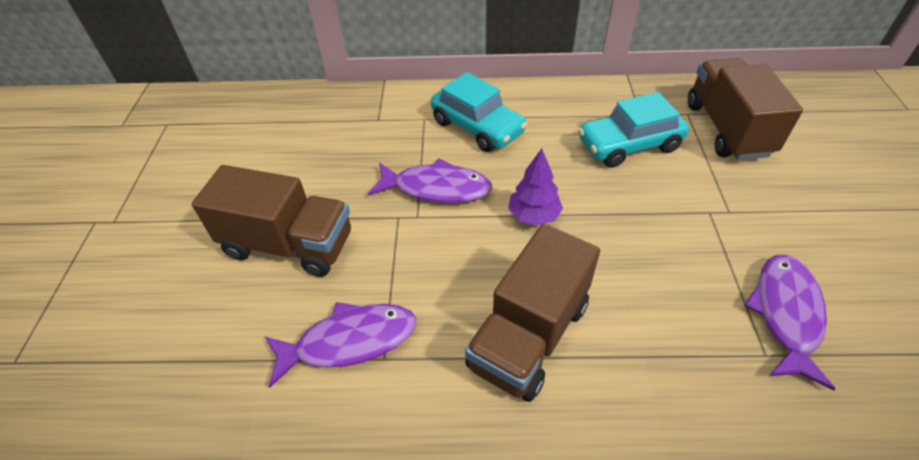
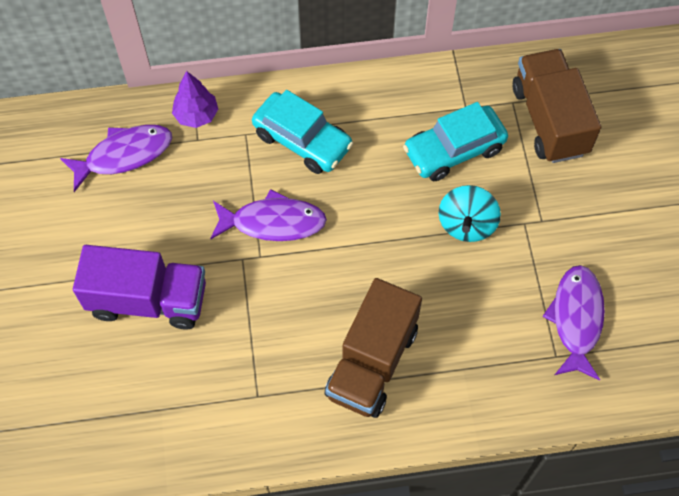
camera: 10 degrees left, 15 degrees up
(289, 245) = (148, 300): brown truck -> purple truck
(349, 341) = (226, 385): purple fish -> purple fish (124, 155)
(533, 216) = (367, 244): purple tree -> purple tree (196, 115)
(644, 207) = (466, 224): none -> turquoise spinning top

